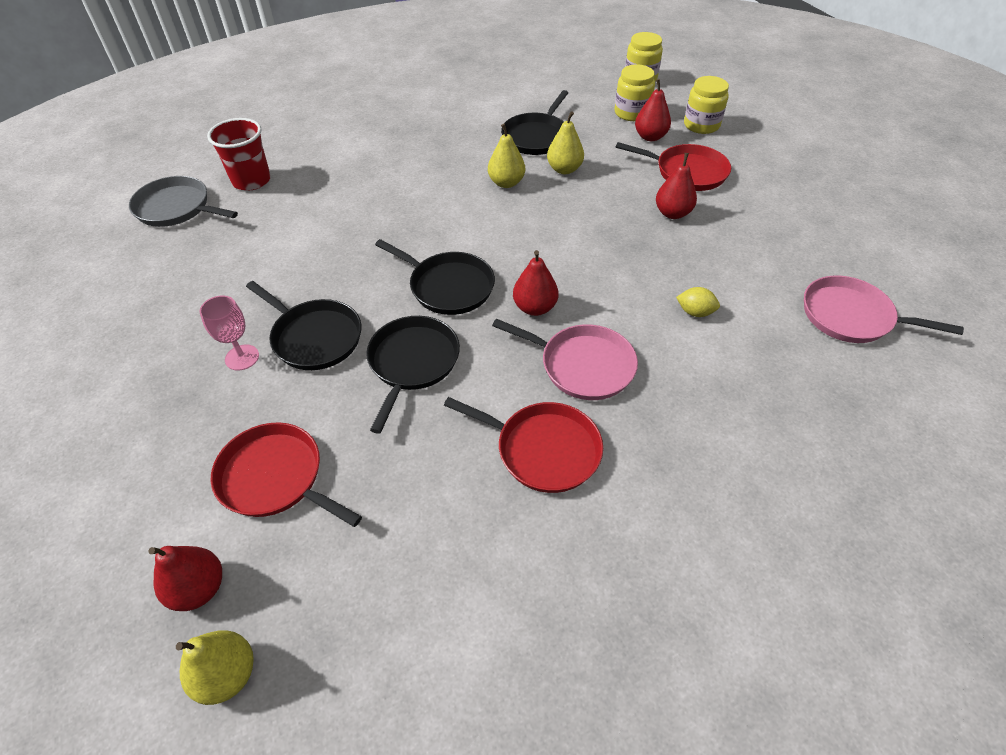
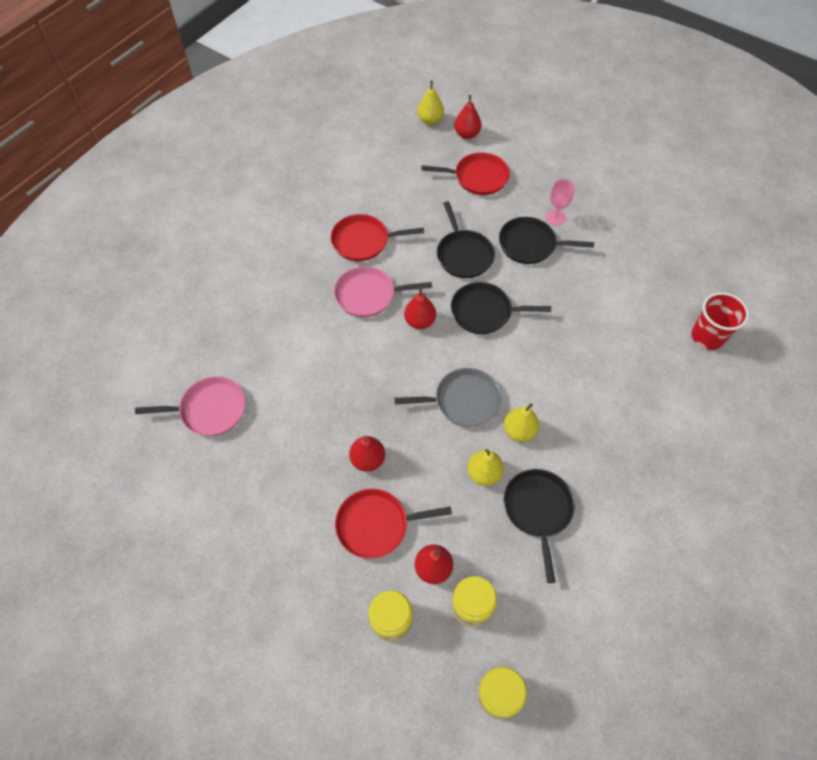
camera: 150 degrees right, 10 degrees up
(176, 208) = (722, 288): grey pan -> grey pan (463, 401)
(695, 312) = (316, 365): yellow lemon -> none

